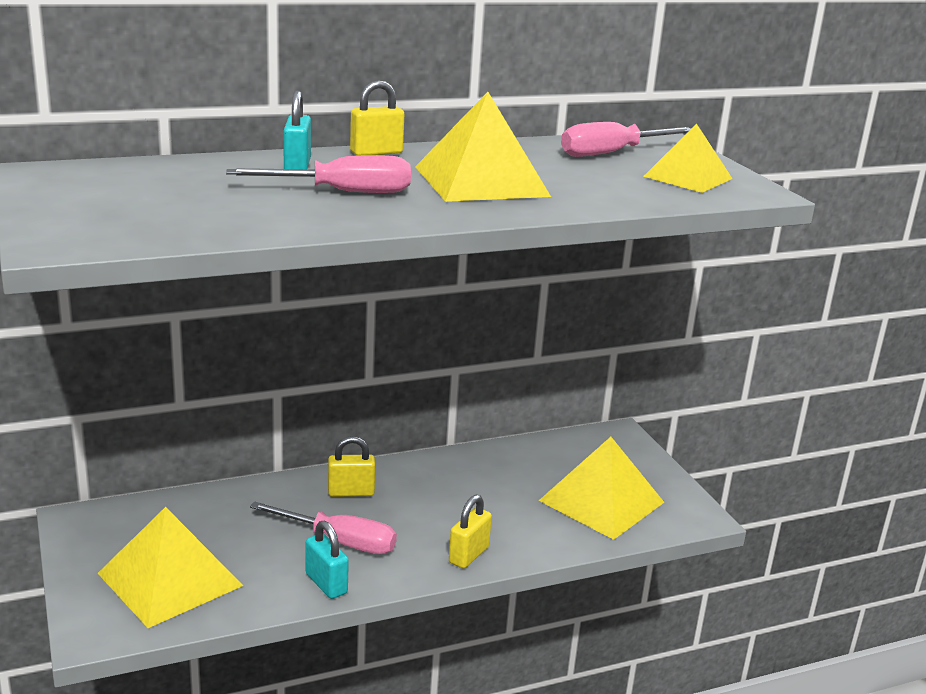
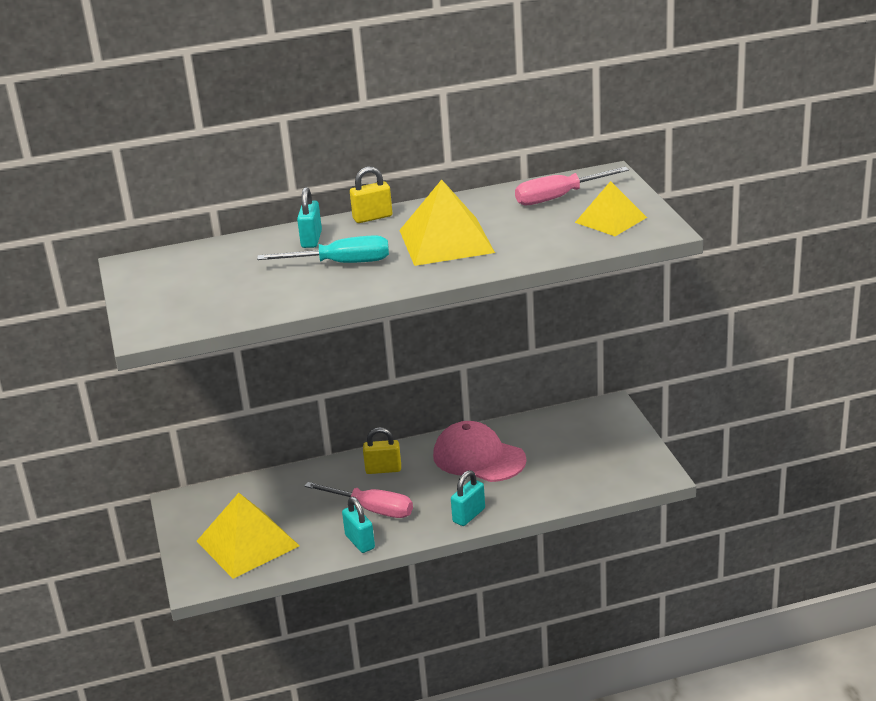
camera: 10 degrees right, 5 degrees up
(343, 192) = (341, 263): pink screwdriver -> turquoise screwdriver
(468, 555) = (469, 515): yellow padlock -> turquoise padlock
(471, 484) = (478, 458): none -> pink cap
(601, 501) = (582, 466): yellow pyramid -> none

